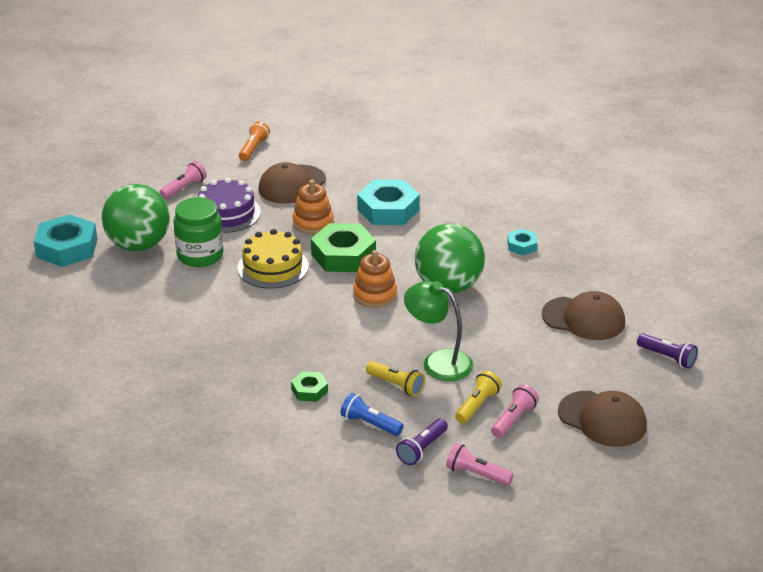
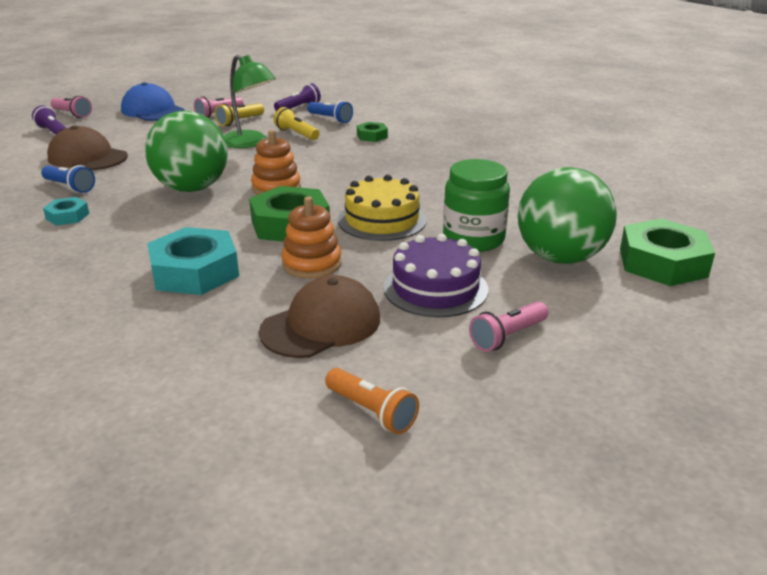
camera: 170 degrees left, 5 degrees down
(67, 248) = (662, 262): turquoise nut -> green nut
(253, 148) = (372, 412): orange flashlight -> orange flashlight turned 75 degrees counterclockwise
(476, 474) = (269, 97): pink flashlight -> pink flashlight (72, 114)
(555, 277) = (70, 187): none -> blue flashlight
(602, 419) = (152, 110): brown cap -> blue cap

